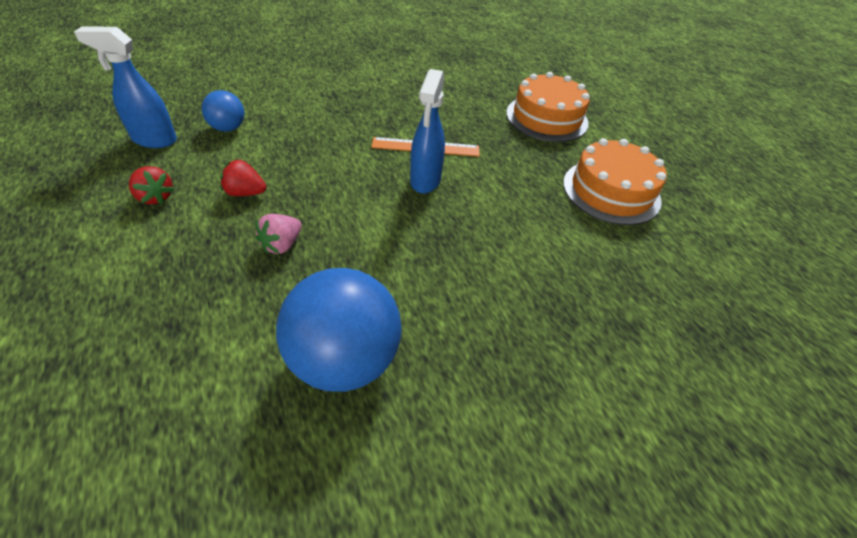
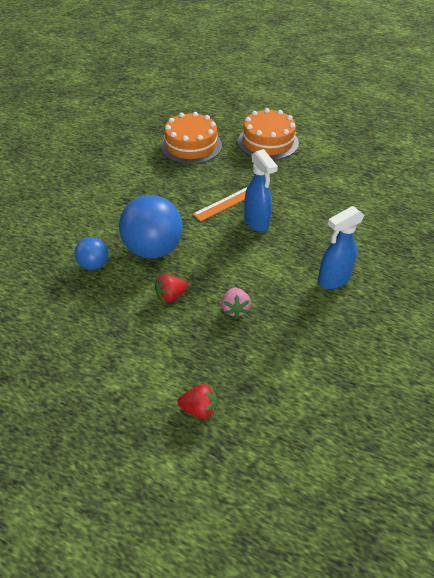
camera: 35 degrees left, 0 degrees up
(154, 140) = (58, 304): blue spray bottle -> blue spray bottle (333, 280)
(155, 197) = (122, 335): red strawberry -> red strawberry (199, 409)
(344, 360) = (342, 338): blue ball -> blue ball (153, 249)
(611, 191) = (349, 169): orange cake -> orange cake (191, 145)

